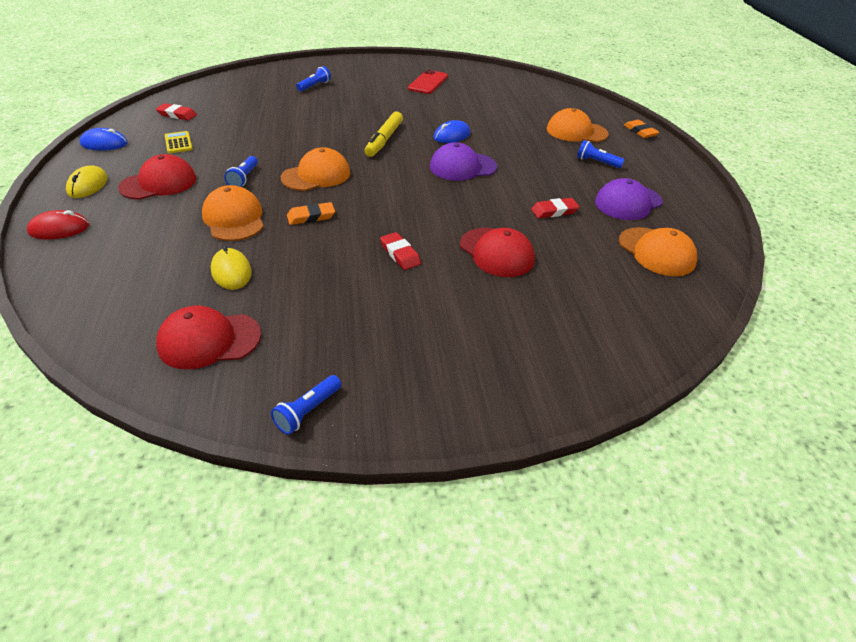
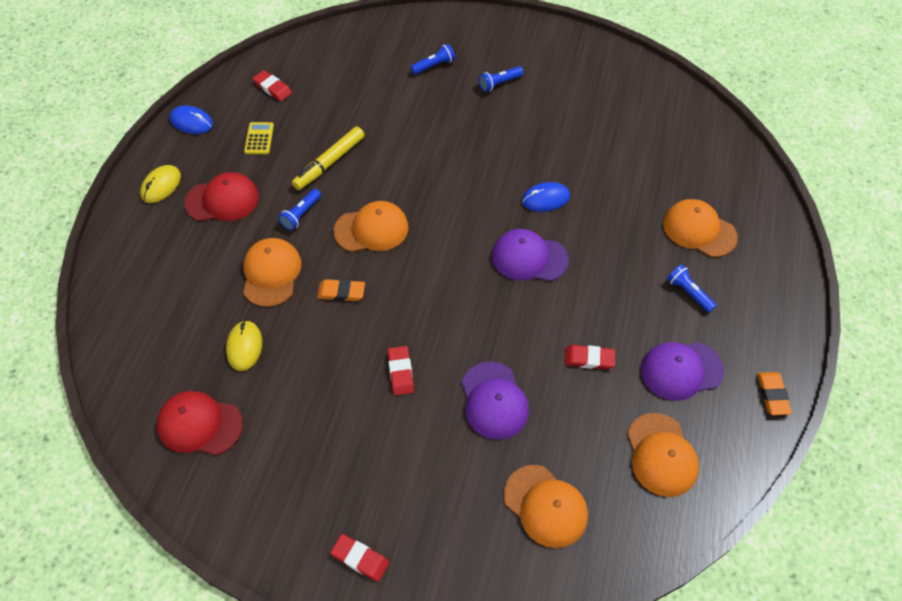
camera: 25 degrees right, 15 degrees up
(59, 229) = (123, 243): red mouse -> none
(307, 411) = (246, 529): blue flashlight -> blue flashlight (499, 83)
(384, 140) = (466, 187): yellow marker -> yellow marker (329, 163)
(428, 82) = (569, 88): red phone -> none
(449, 397) = (360, 559): none -> red eraser
(496, 252) = (494, 400): red cap -> purple cap
(593, 308) = (545, 506): none -> orange cap
(640, 131) = (781, 251): orange eraser -> orange eraser (772, 395)

